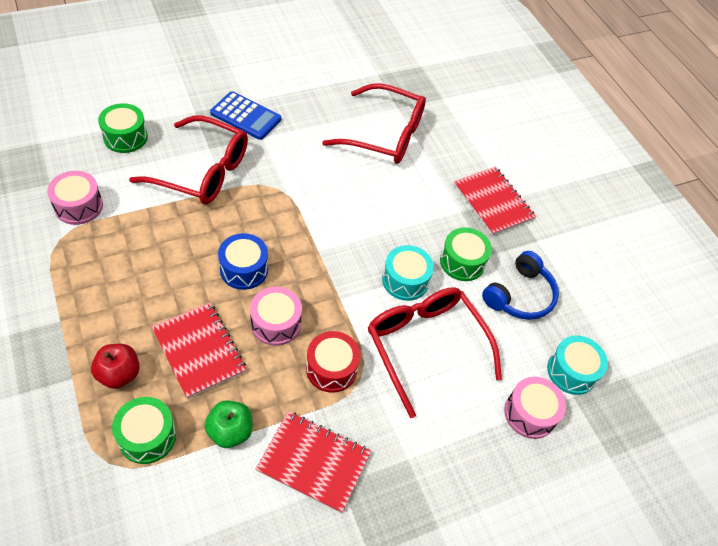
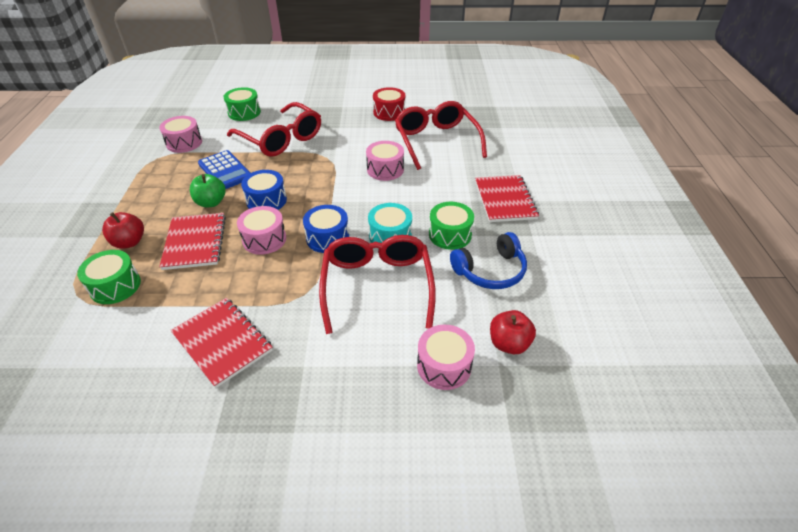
camera: 30 degrees right, 10 degrees down
(230, 431) = (175, 300): green apple -> green apple (211, 202)
(246, 116) = (335, 114): blue calculator -> blue calculator (225, 171)
(331, 368) = (285, 280): red drum -> red drum (389, 112)
(343, 301) = (327, 238): none -> blue drum
(351, 190) = (385, 169): none -> pink drum
(385, 135) = (436, 141): red glasses -> red glasses turned 150 degrees counterclockwise
(571, 371) = (509, 343): turquoise drum -> red apple

